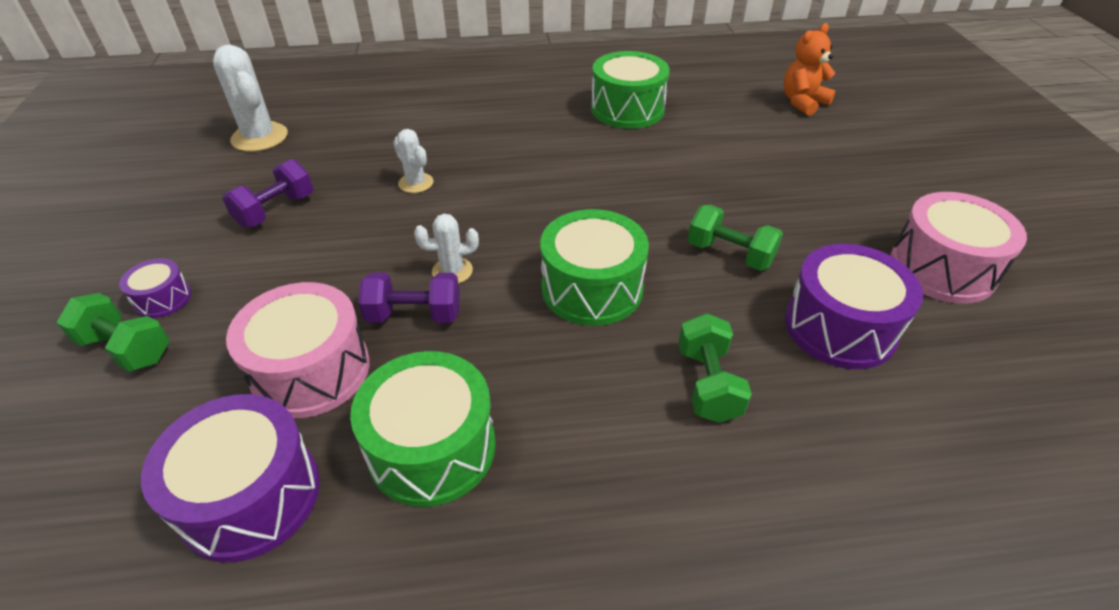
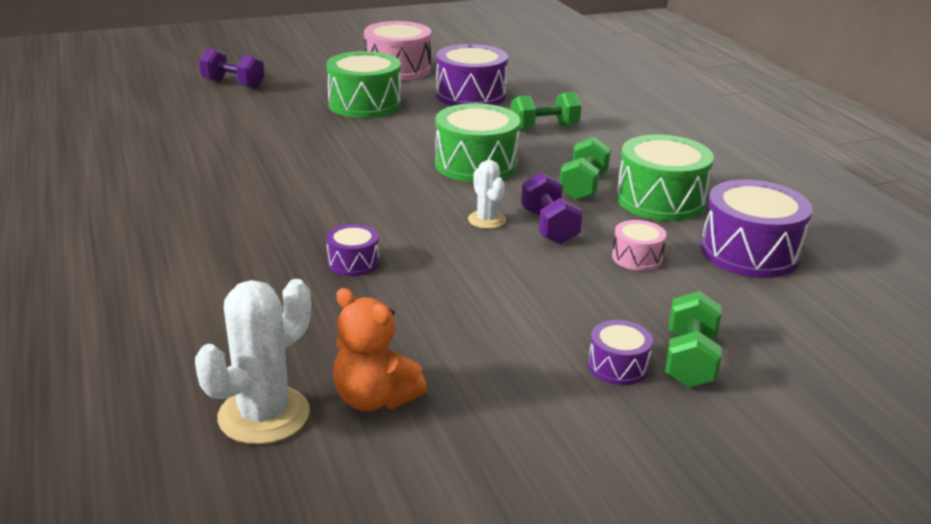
camera: 105 degrees left, 15 degrees down
(276, 210) = (438, 341): purple dumbbell -> purple dumbbell (233, 84)
(311, 370) = (637, 257): pink drum -> pink drum, size x0.51
(416, 183) = (353, 262): white cactus -> purple drum
(627, 109) = (174, 167): green drum -> green drum (364, 104)
(730, 254) = (411, 122): green dumbbell -> green dumbbell (583, 186)
(802, 102) = (163, 95): orange teddy bear -> orange teddy bear (374, 399)

